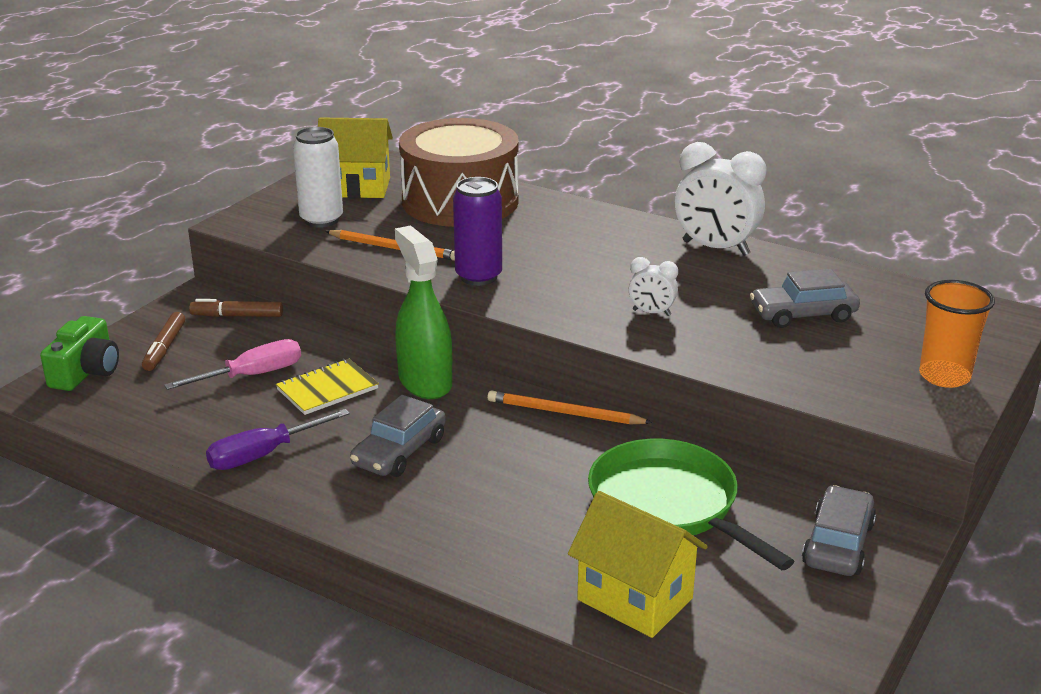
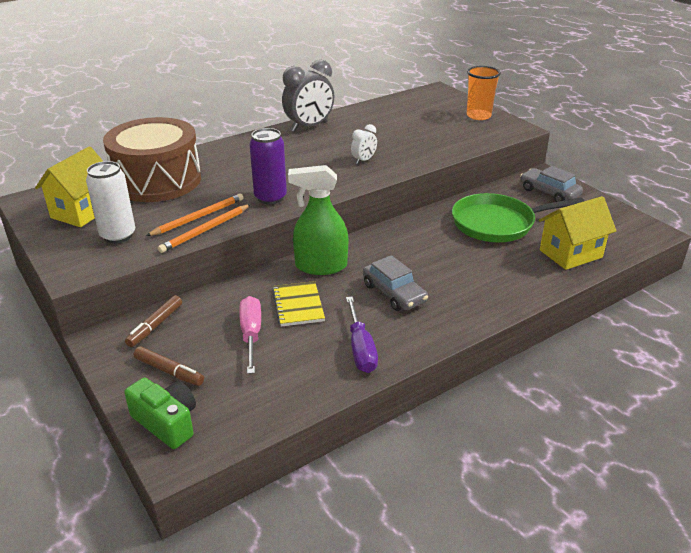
camera: 65 degrees left, 5 degrees up
(564, 413) = (392, 229): orange pencil -> orange pencil (205, 230)
(715, 248) = (309, 127): white clock -> grey clock
(803, 314) = (399, 127): grey car -> none

